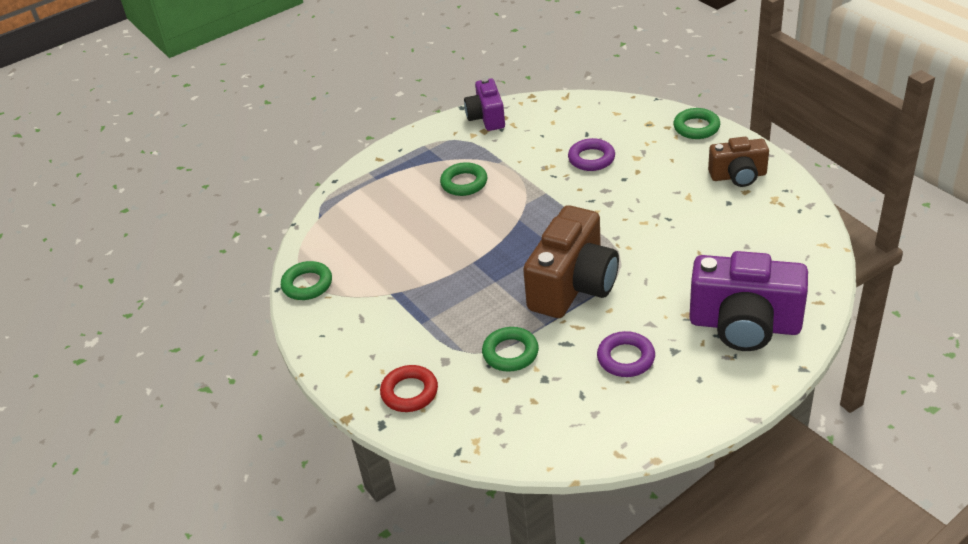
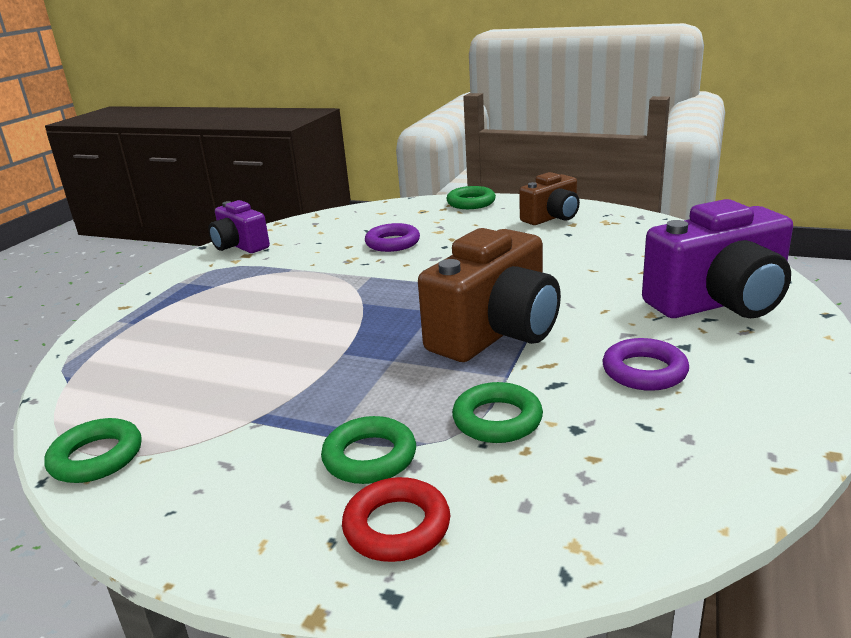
camera: 35 degrees left, 15 degrees down
(464, 183) = (261, 295): green ring -> green ring (369, 457)
(573, 286) = (496, 333): brown camera -> brown camera turned 45 degrees clockwise

